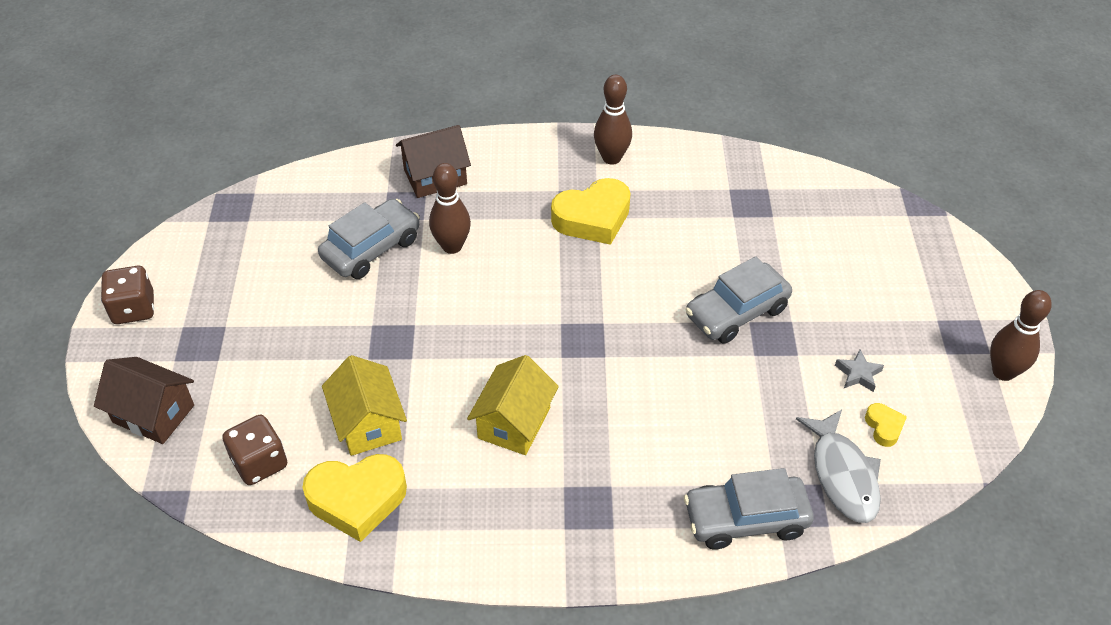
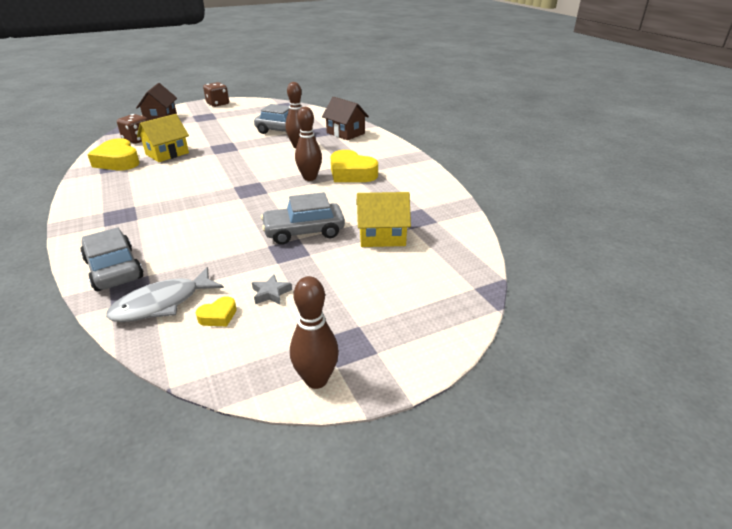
camera: 65 degrees right, 15 degrees down
(514, 423) = (178, 184): yellow house -> yellow house (382, 236)
(611, 158) = (408, 168): brown bowling pin -> brown bowling pin (309, 178)
(736, 312) = (304, 232): grey car -> grey car turned 45 degrees counterclockwise

